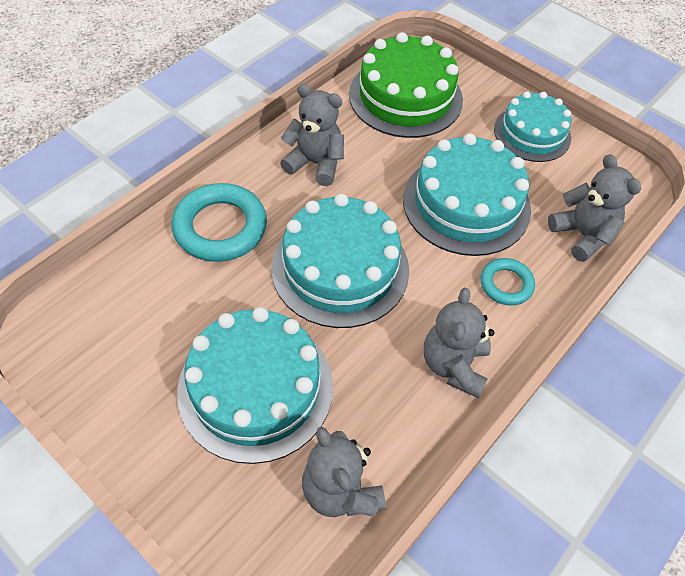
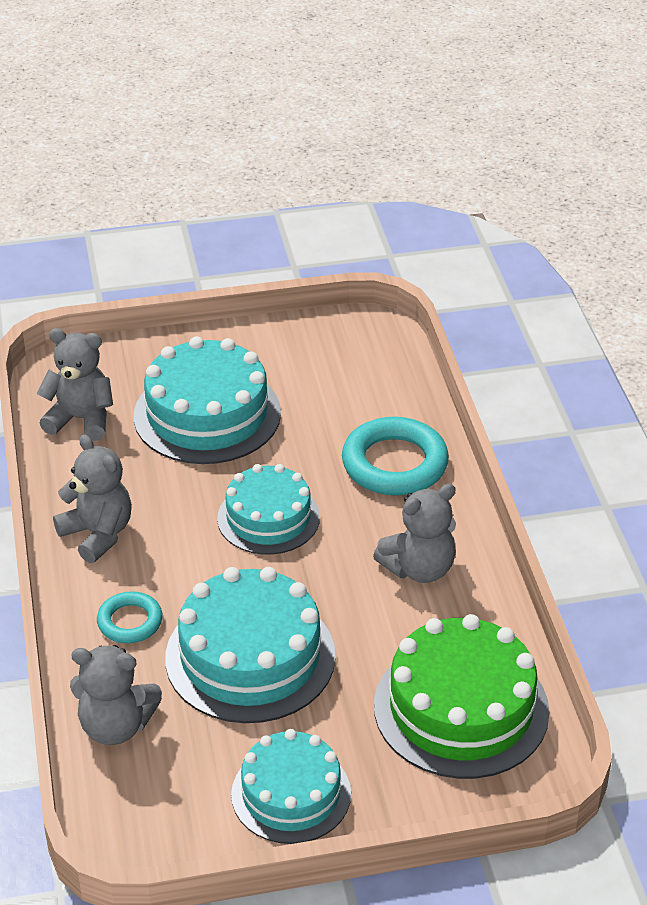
camera: 130 degrees right, 15 degrees down
(340, 268) = (268, 518): turquoise cake -> turquoise cake, size x0.65

